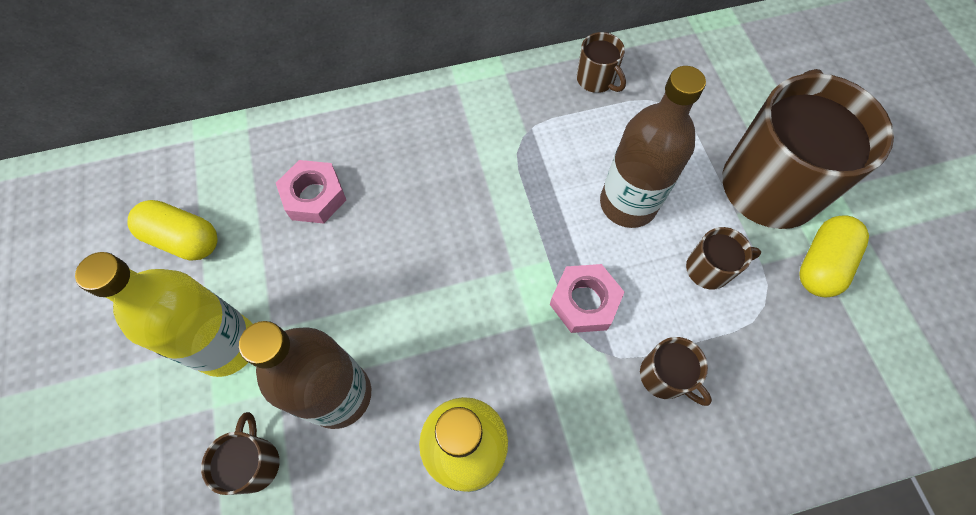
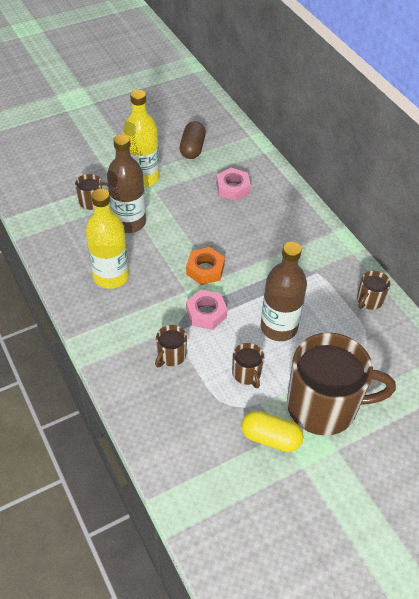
camera: 75 degrees right, 15 degrees down
(184, 239) = (192, 148): yellow capsule -> brown capsule
(490, 282) = (205, 270): none -> orange nut

